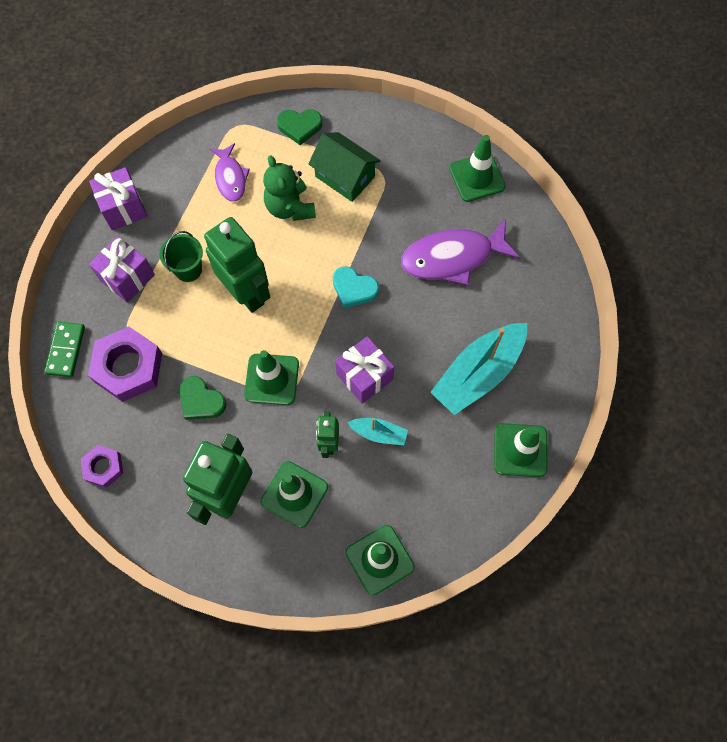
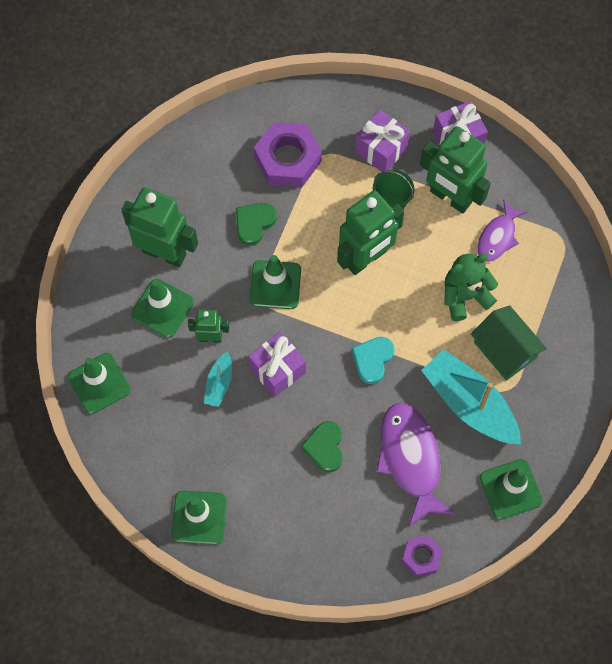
camera: 90 degrees right, 0 degrees up
(66, 350) = (305, 104): green domino -> none
(103, 467) = (192, 147): purple nut -> purple nut (421, 557)
(186, 217) = (450, 197): none -> green robot
(230, 178) = (498, 237): purple fish -> purple fish turned 45 degrees counterclockwise
(299, 127) = (565, 303): green heart -> green heart (324, 447)
(345, 177) = (505, 350): green house -> green house turned 75 degrees counterclockwise
(478, 373) = (280, 480): turquoise boat -> turquoise boat (469, 404)

